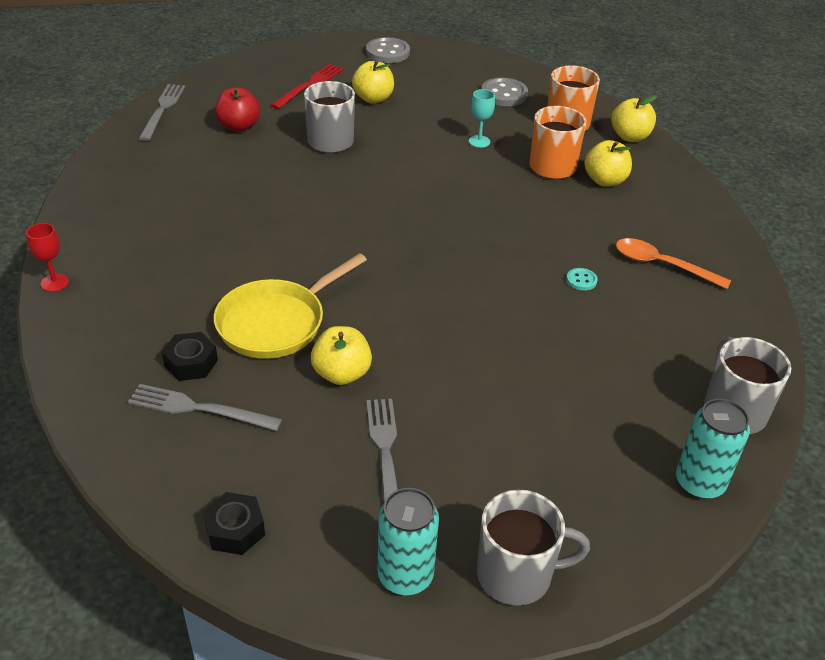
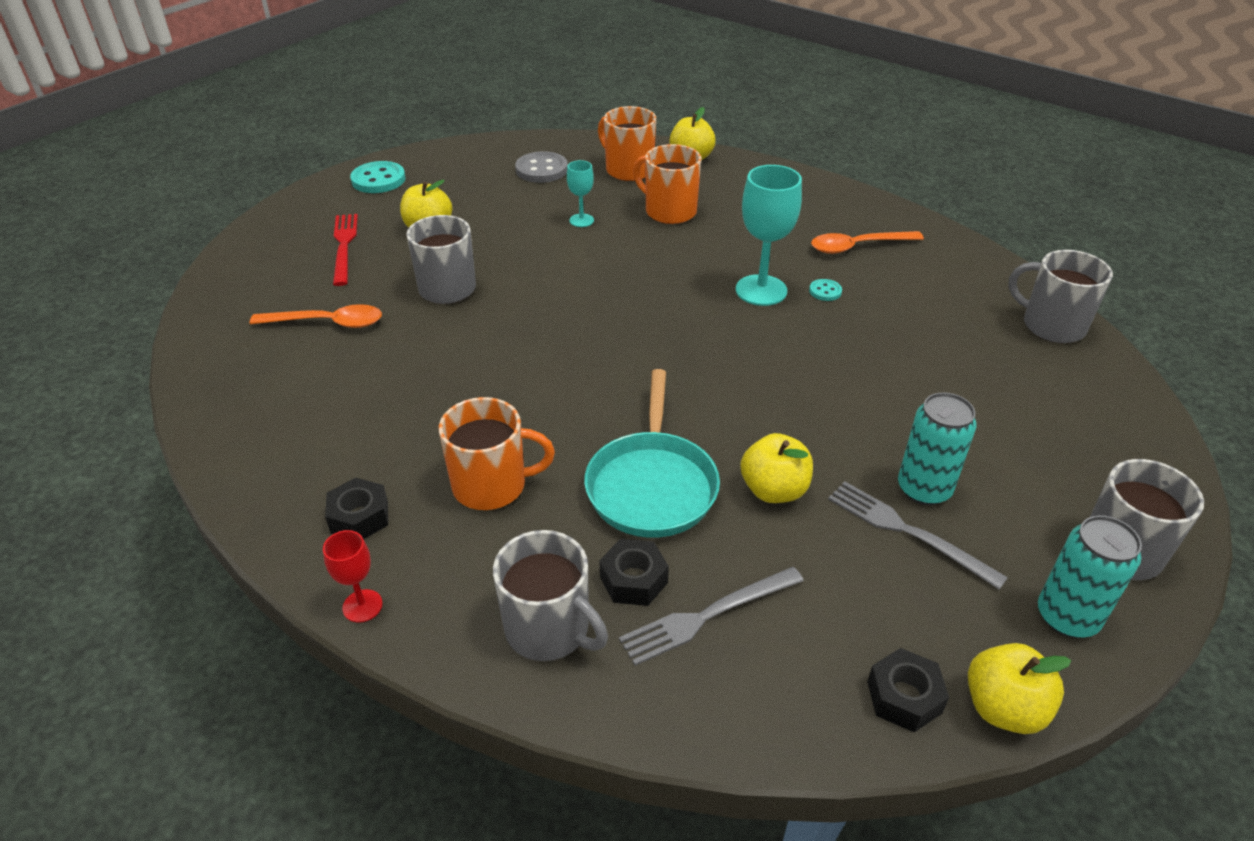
camera: 40 degrees left, 0 degrees up
(112, 239) = (359, 517): none -> black nut
(116, 355) = (549, 629): none -> grey mug
(162, 110) = (210, 350): grey fork -> none
(194, 266) = (492, 485): none -> orange mug
(239, 126) = (328, 323): red apple -> orange spoon
(277, 322) = (652, 485): yellow pan -> turquoise pan
(387, 52) = (378, 180): grey button -> turquoise button
(533, 253) = (761, 290): none -> turquoise goblet
(605, 181) = (725, 202): yellow apple -> yellow apple (1003, 708)
(699, 483) = (1110, 391): turquoise can -> turquoise can (924, 489)

